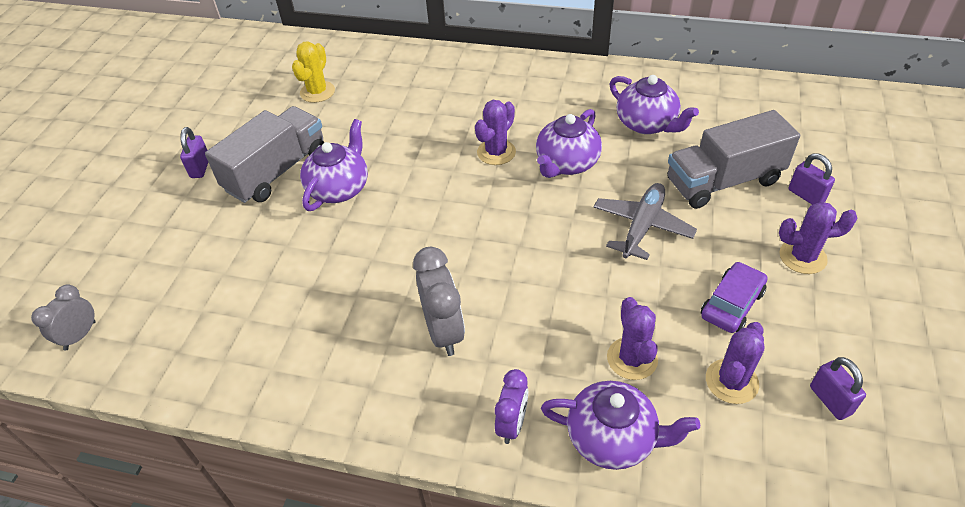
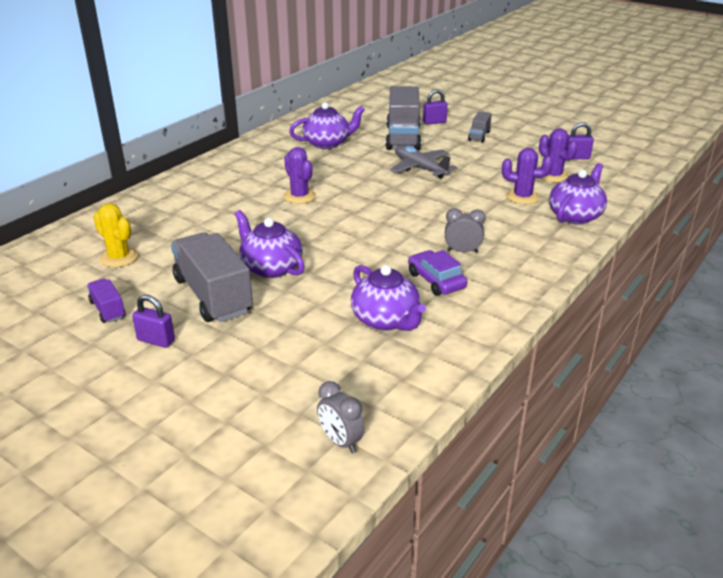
camera: 70 degrees left, 15 degrees down
(236, 123) = (107, 310): none -> purple truck
(444, 331) = (462, 251): grey clock -> grey clock, size x0.64
(512, 424) = (552, 243): purple clock -> none
(566, 164) = (338, 176): purple teapot -> purple teapot (386, 320)
(731, 304) = (500, 161): purple car -> purple car (436, 280)
(802, 257) = (479, 136): purple cactus -> grey truck

